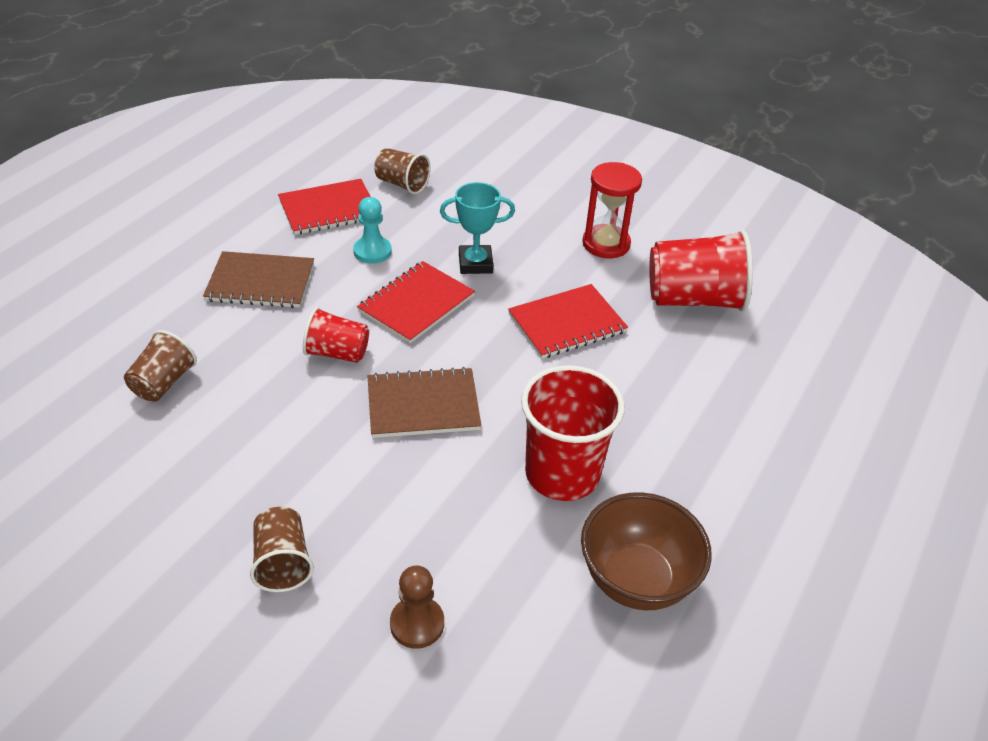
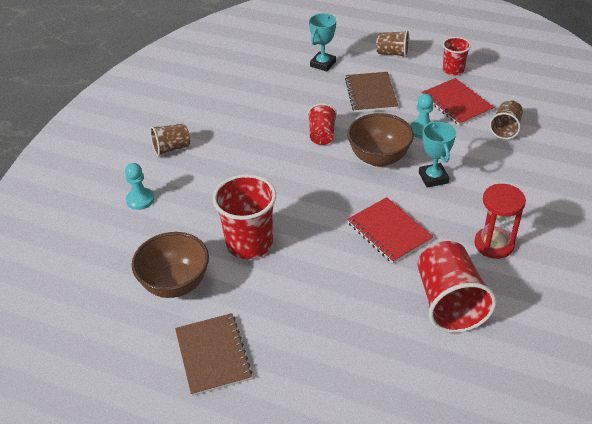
camera: 85 degrees right, 0 degrees up
(145, 320) = (323, 64): none -> turquoise trophy
(163, 383) = (278, 82): brown cup -> brown cup (392, 53)
(251, 194) = (453, 70): none -> red cup
(416, 304) = (379, 158): red notebook -> brown bowl
(417, 623) = (140, 200): brown pawn -> turquoise pawn
(423, 405) = (290, 176): brown notebook -> brown notebook (213, 355)

